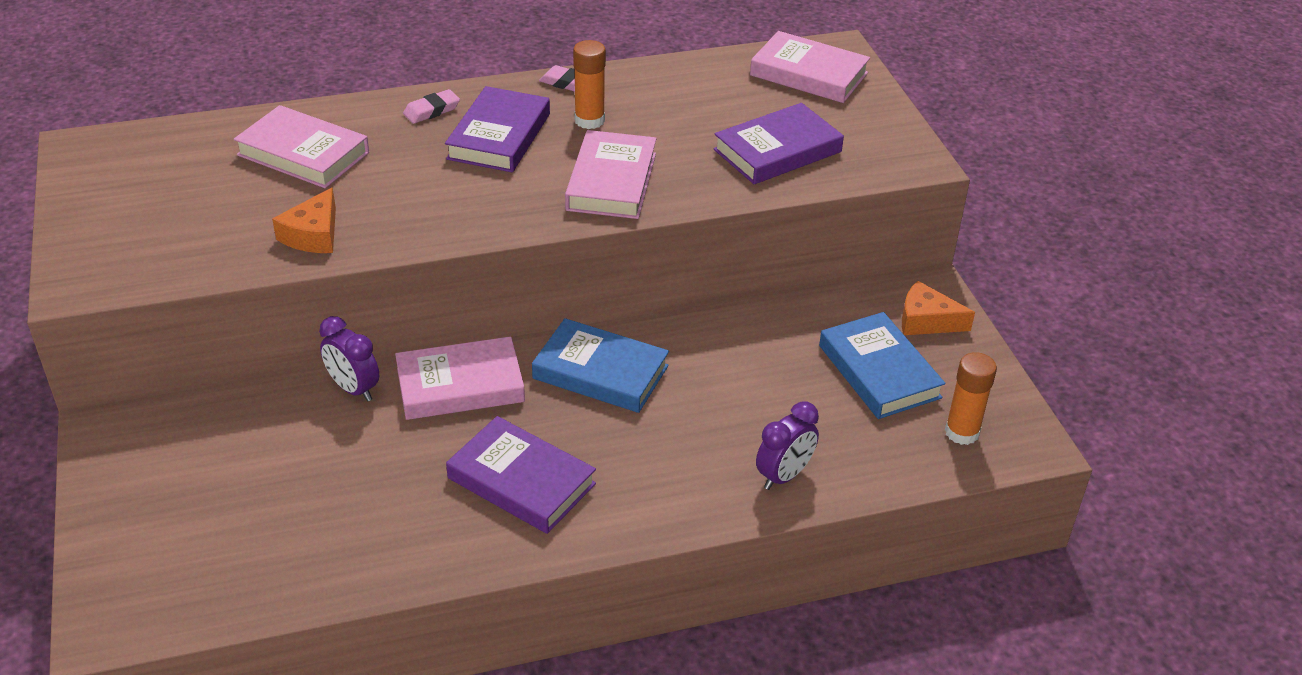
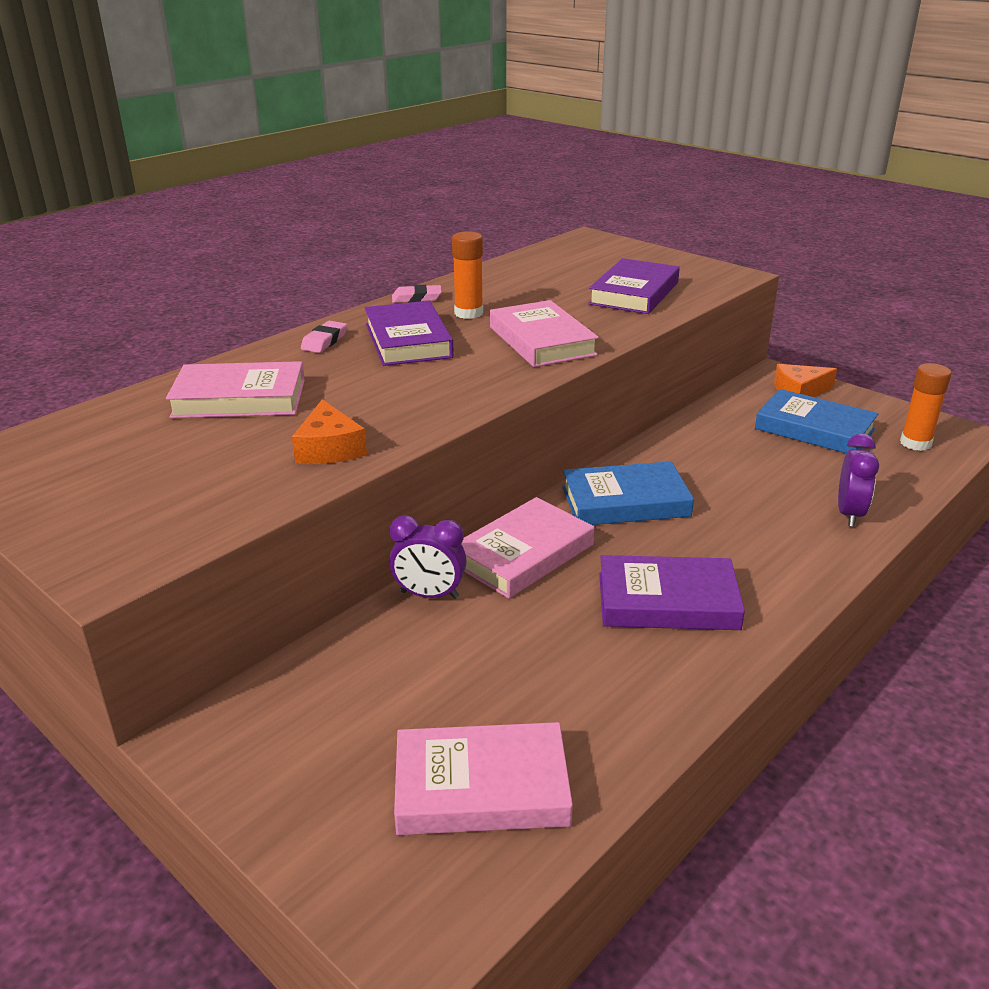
camera: 30 degrees left, 10 degrees down
(809, 74) = (589, 252): pink book -> pink book (481, 787)

